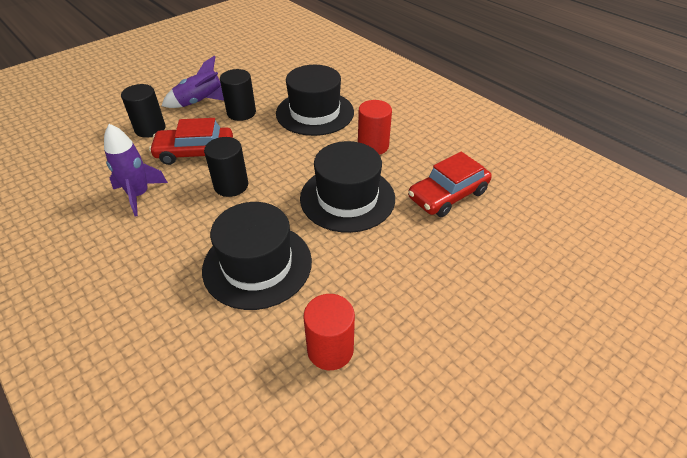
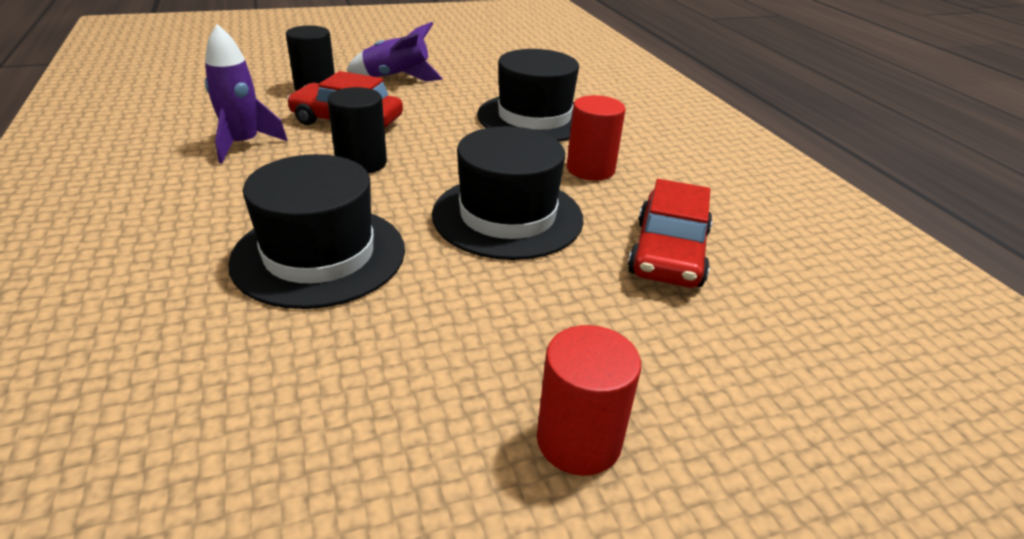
camera: 20 degrees right, 10 degrees down
(241, 113) = (438, 97): black cylinder -> none
(330, 349) = (331, 392): red cylinder -> red cylinder (578, 440)
(448, 195) = (668, 253): red car -> red car turned 60 degrees counterclockwise

